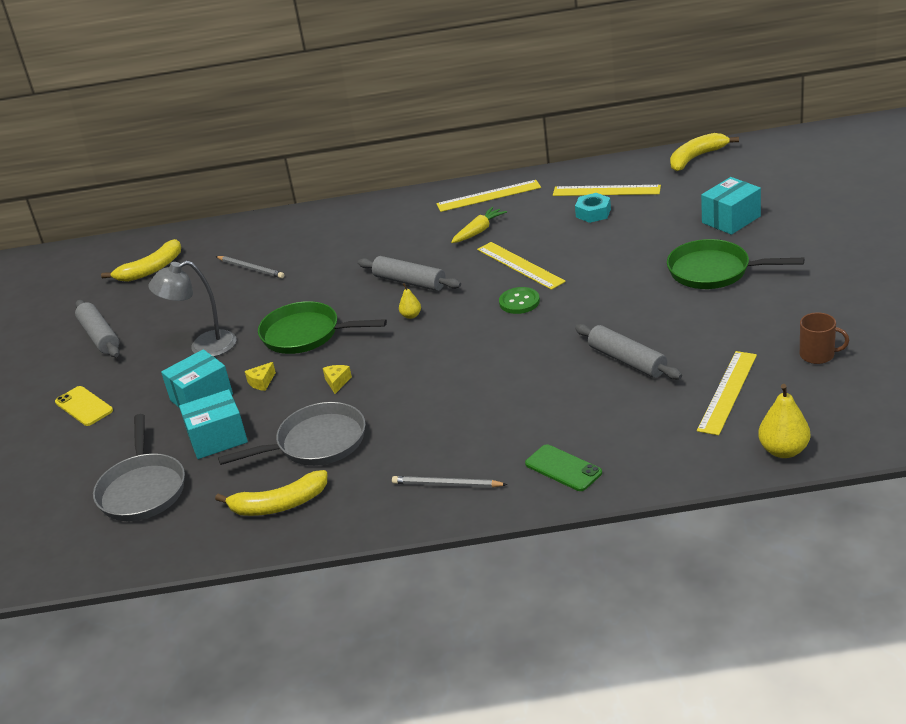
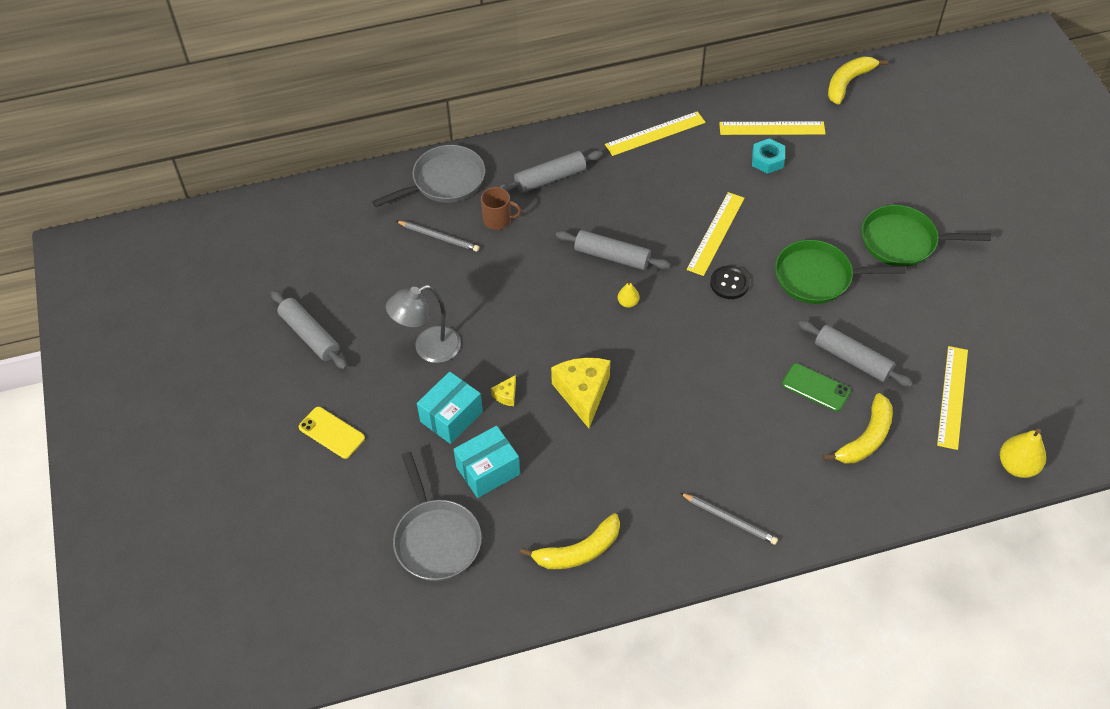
camera: 15 degrees left, 20 degrees up
(151, 269) = (329, 238): yellow banana -> yellow banana (866, 438)
(305, 334) = (529, 329): green pan -> green pan (818, 277)
(316, 443) = (588, 473): grey pan -> grey pan (444, 181)
(337, 382) = (583, 393): yellow cheese -> yellow cheese, size x2.24
(374, 228) = (550, 178): none -> grey rolling pin
(447, 485) = (729, 519): grey pencil -> grey pencil turned 150 degrees counterclockwise
(478, 231) = (660, 184): yellow carrot -> none
(519, 302) = (729, 283): green button -> black button
(520, 265) = (715, 233): yellow ruler -> yellow ruler turned 75 degrees clockwise
(563, 468) = (830, 495): green phone -> green phone (816, 387)
(731, 219) = (902, 171): turquoise box -> none
(818, 355) = (1021, 349): brown mug -> brown mug (498, 220)

